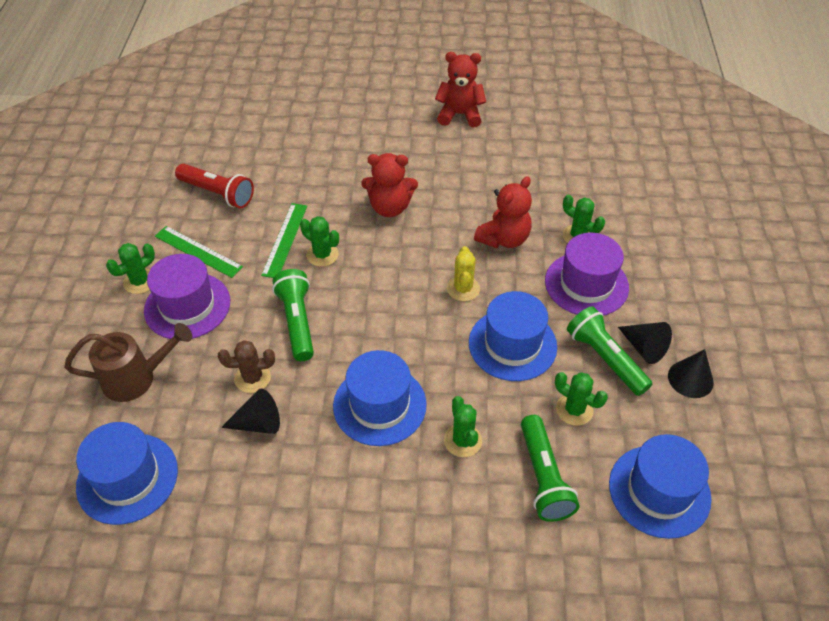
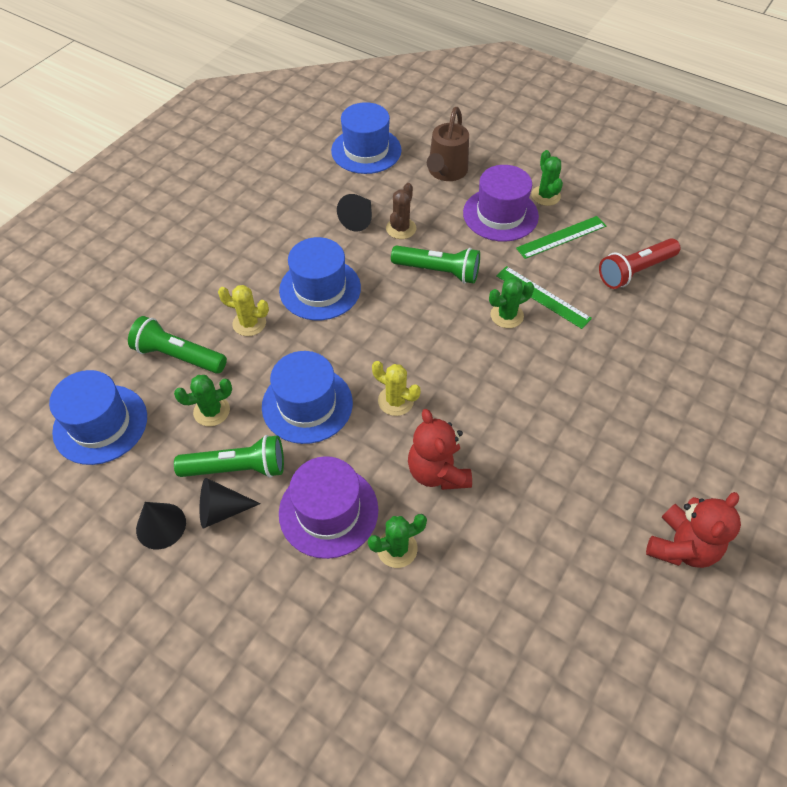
camera: 120 degrees right, 5 degrees up
(389, 207) = (543, 393): red teddy bear -> none
(462, 440) = (249, 323): green cactus -> yellow cactus

